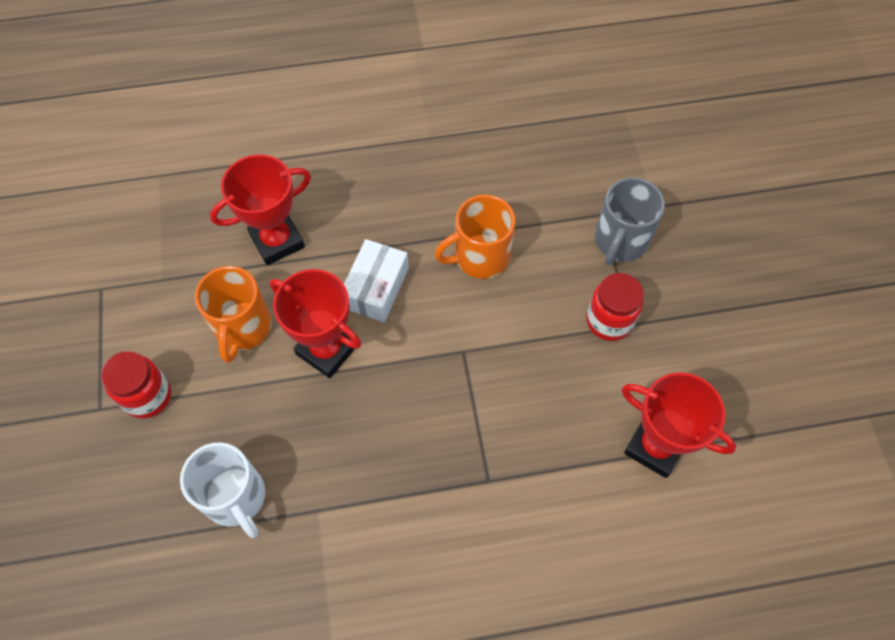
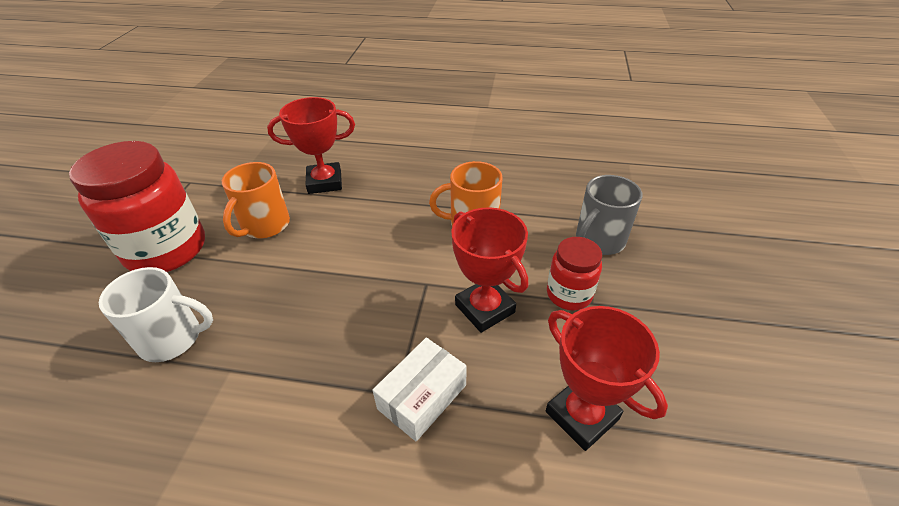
camera: 20 degrees right, 20 degrees down
(147, 396) = (166, 250): red jar -> red jar, size x1.90
(236, 498) = (172, 338): white mug -> white mug turned 75 degrees counterclockwise
(326, 350) = (316, 254): red trophy -> red trophy (484, 308)
(376, 288) = (379, 225): white box -> white box (422, 397)

